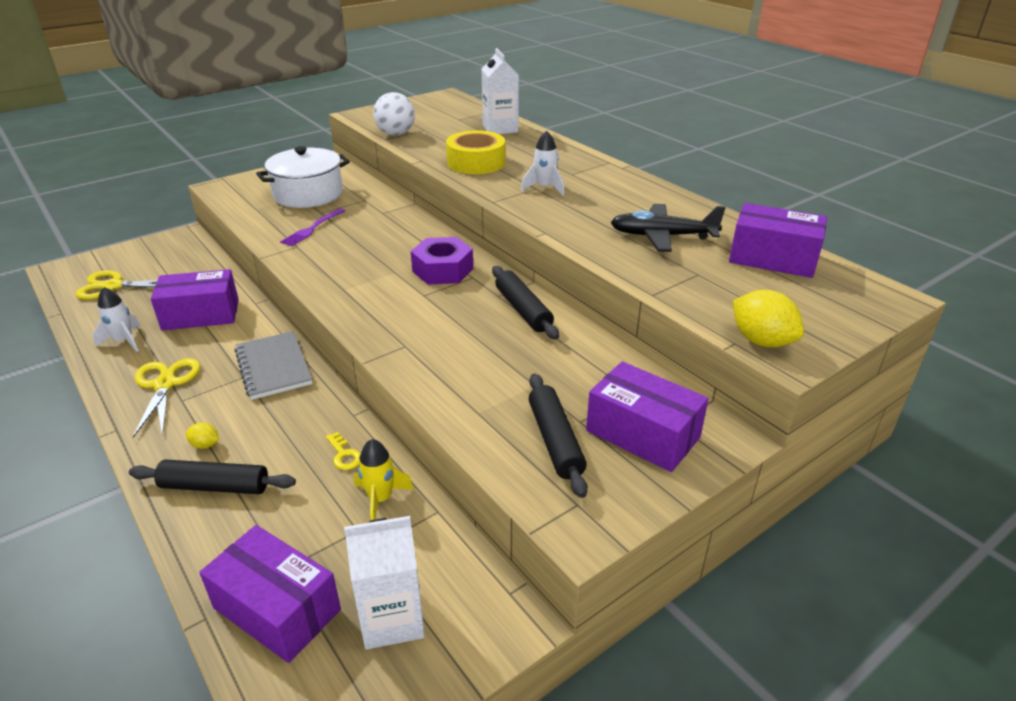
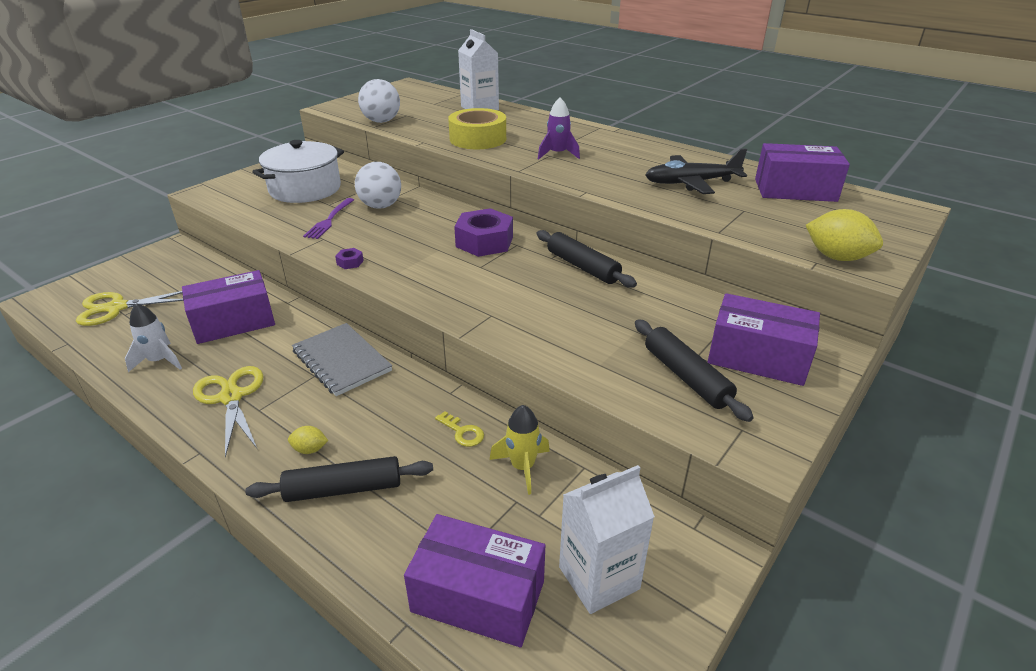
camera: 15 degrees left, 0 degrees up
(307, 274) = (350, 262): none -> purple nut
(366, 220) = (380, 206): none -> white ball
(544, 188) = (557, 154): white rocket -> purple rocket

